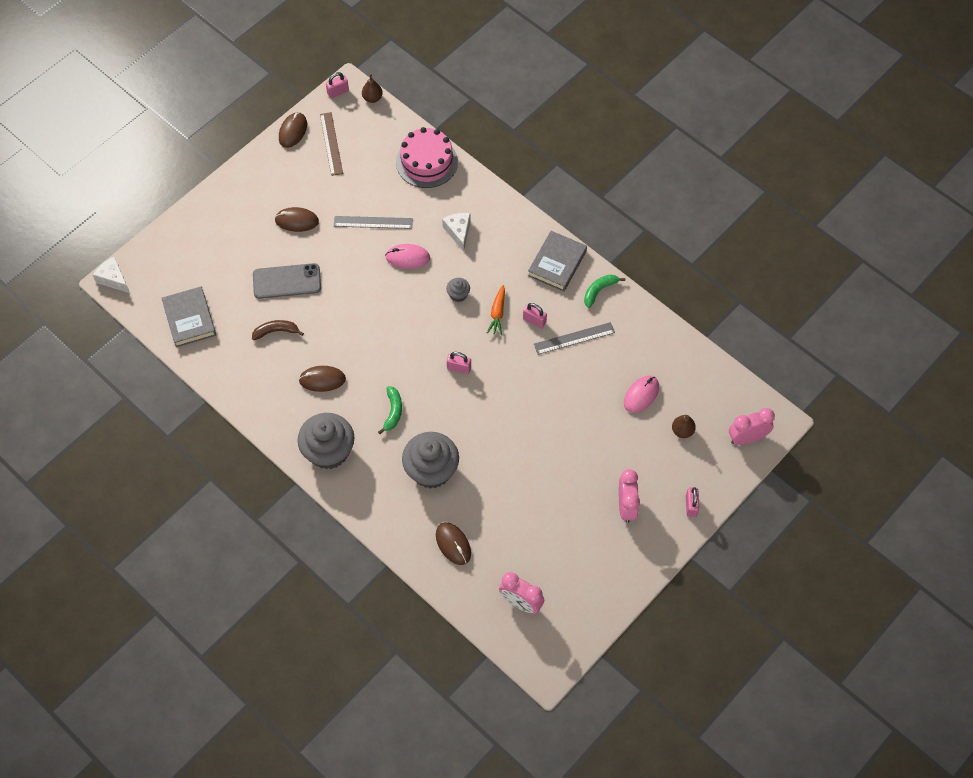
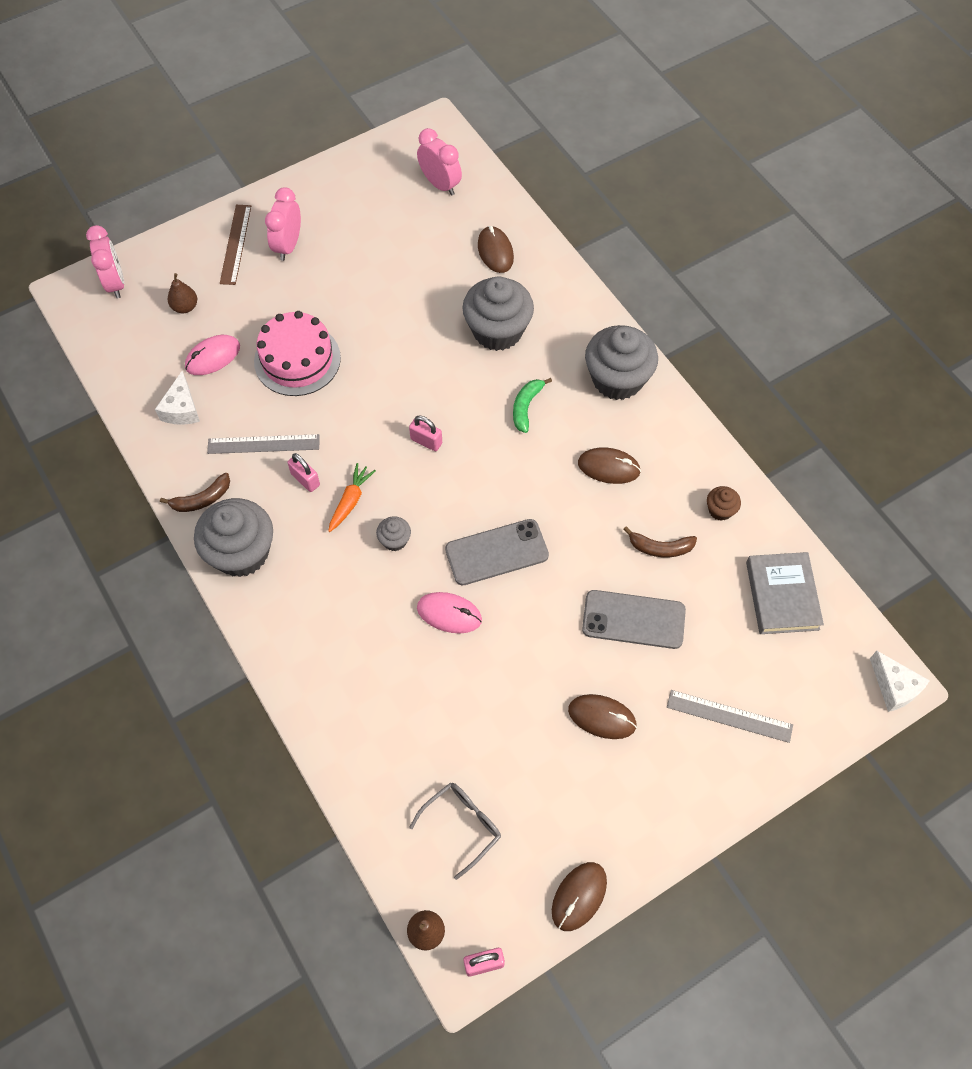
camera: 165 degrees left, 0 degrees up
(237, 367) = (720, 510): none -> brown cupcake
(331, 143) = (519, 852): brown ruler -> brown ruler (235, 244)
(367, 148) = (462, 826): none -> grey glasses
(373, 222) = (485, 685): grey ruler -> grey ruler (729, 716)
(387, 303) = (496, 552): none -> grey phone
(427, 162) = (372, 773): pink cake -> pink cake (297, 359)
(458, 232) = (363, 636): white cheese -> white cheese (182, 409)
(557, 263) = (241, 552): grey book -> grey cupcake
(599, 291) = (202, 499): green banana -> brown banana
(691, 506) = (217, 231): pink padlock -> none
(747, 438) = (115, 283): pink clock -> pink clock turned 105 degrees counterclockwise

